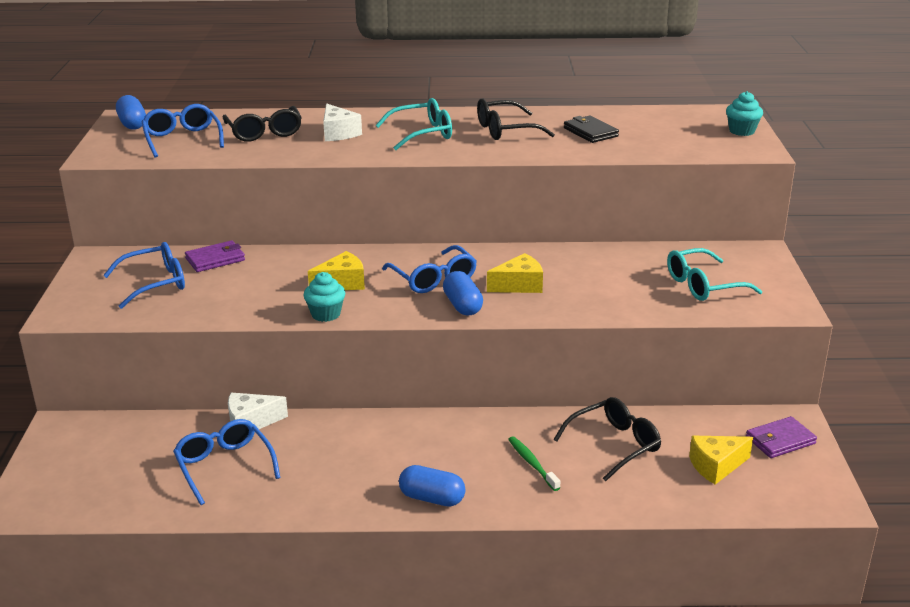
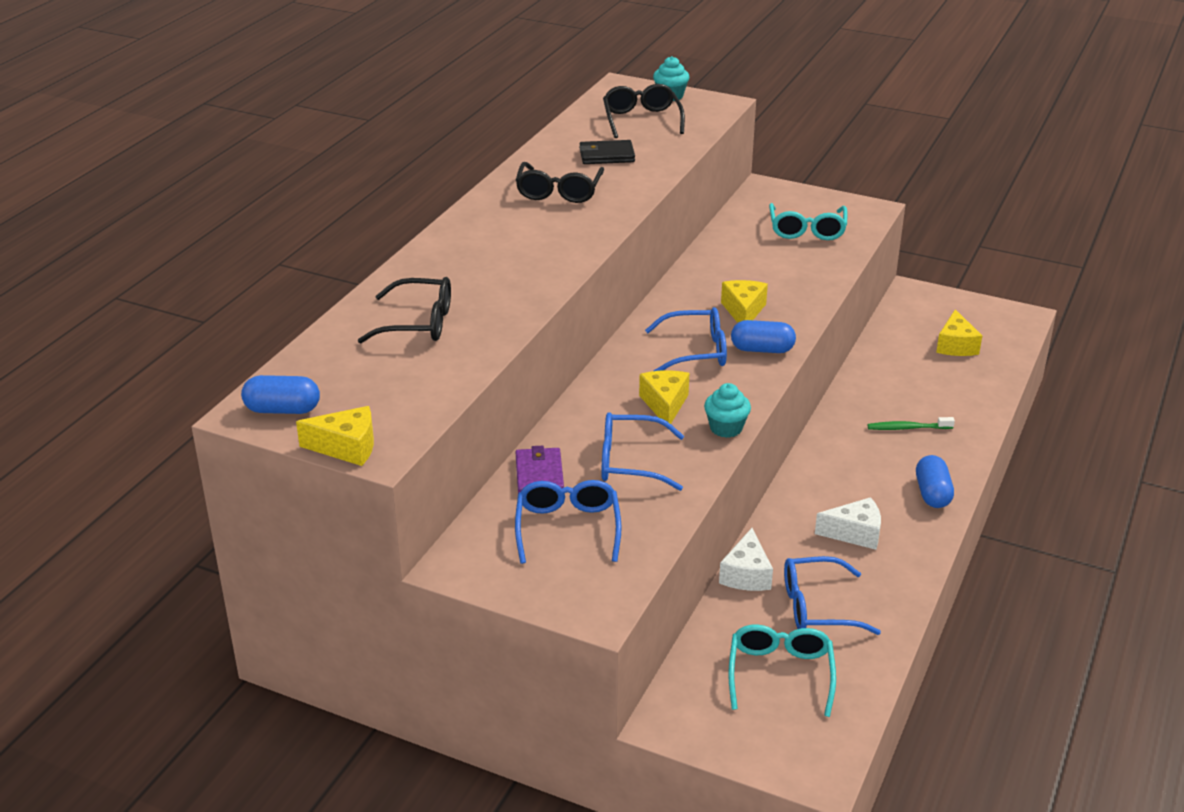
camera: 65 degrees left, 5 degrees up
(97, 148) = (346, 447): none -> yellow cheese
(182, 139) = (382, 381): blue glasses -> blue glasses (630, 462)
(338, 133) = (470, 279): white cheese -> white cheese (855, 533)
(423, 134) = (523, 234): turquoise glasses -> turquoise glasses (780, 673)
(432, 498) = (932, 493): blue capsule -> blue capsule turned 45 degrees counterclockwise
(615, 445) = (902, 380): black glasses -> black glasses (641, 120)
(780, 440) = (937, 307): purple wallet -> none

